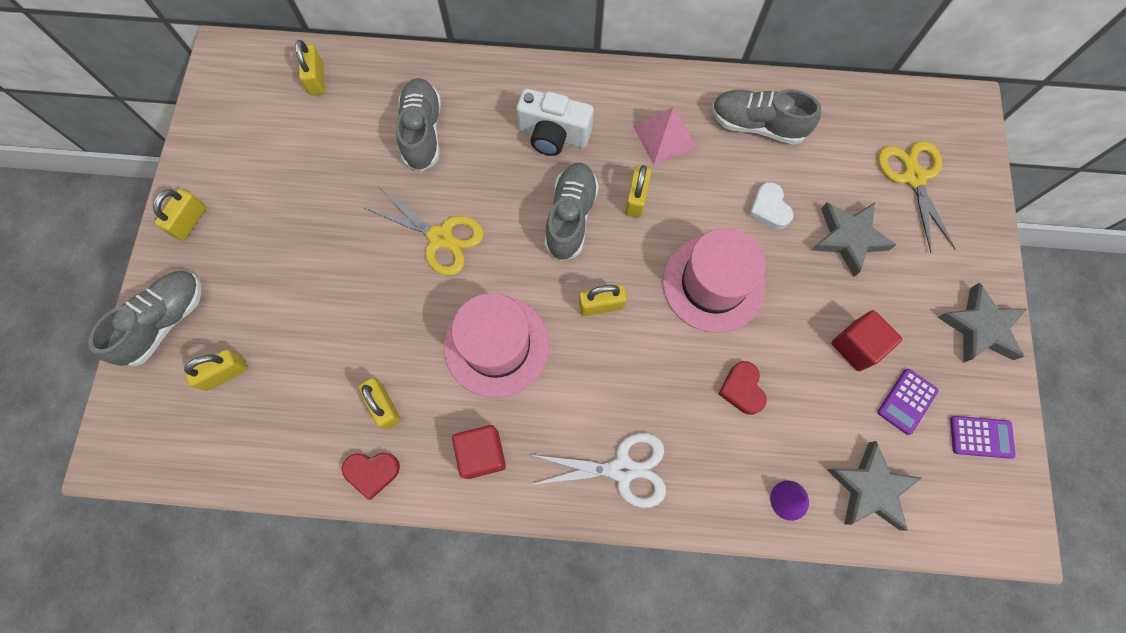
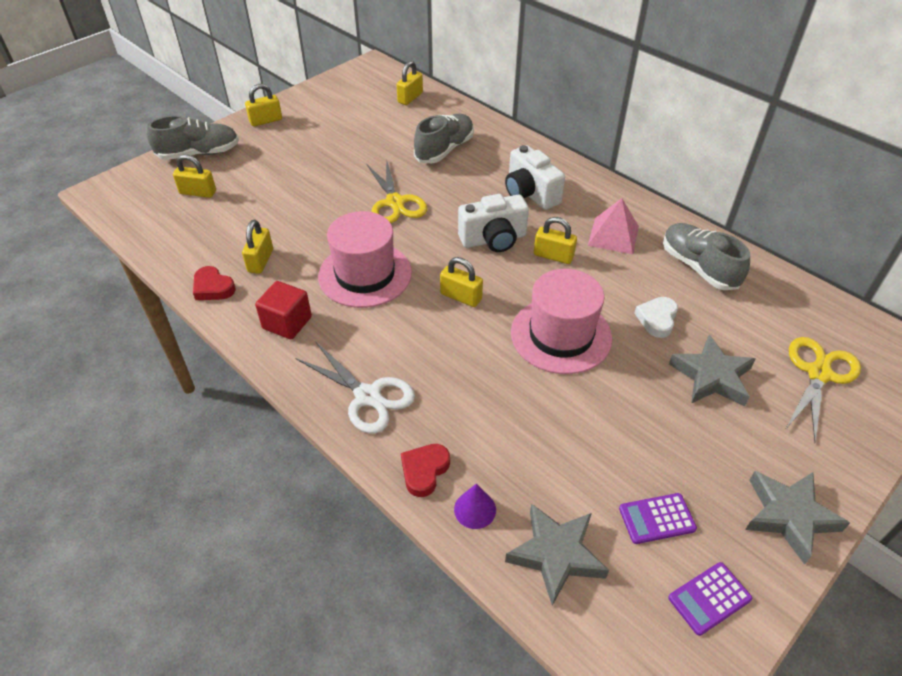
camera: 40 degrees right, 25 degrees down
(570, 217) = (493, 240): grey shoe -> white camera
(636, 199) = (553, 256): yellow padlock -> yellow padlock turned 60 degrees clockwise
(742, 389) = (514, 411): red heart -> red heart (424, 471)
(856, 346) = (646, 449): red cube -> none
(981, 437) = (709, 598): purple calculator -> purple calculator turned 105 degrees clockwise

